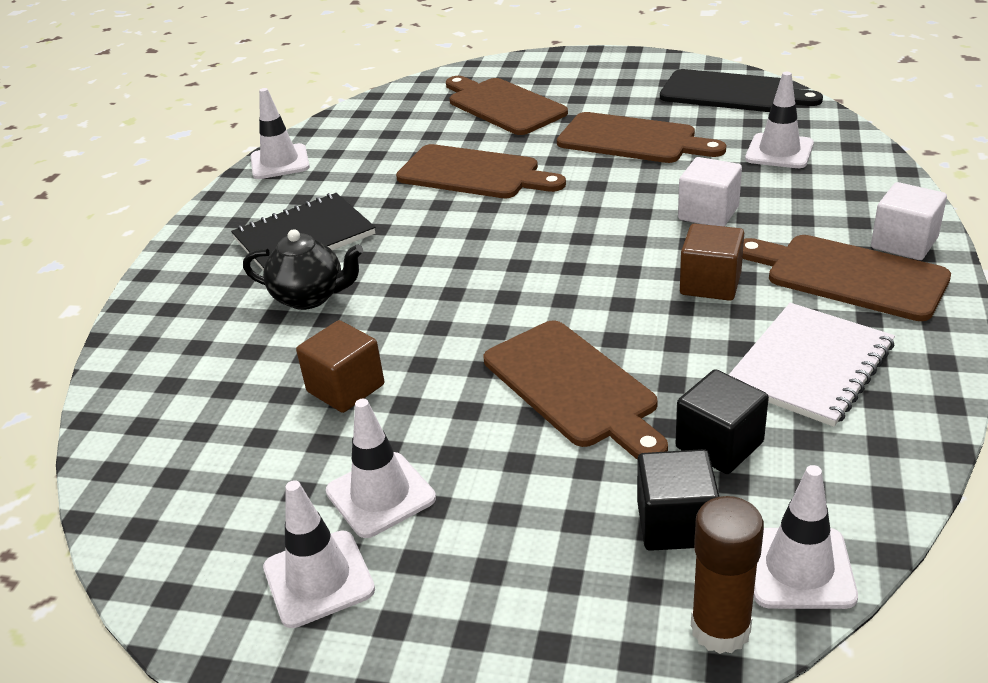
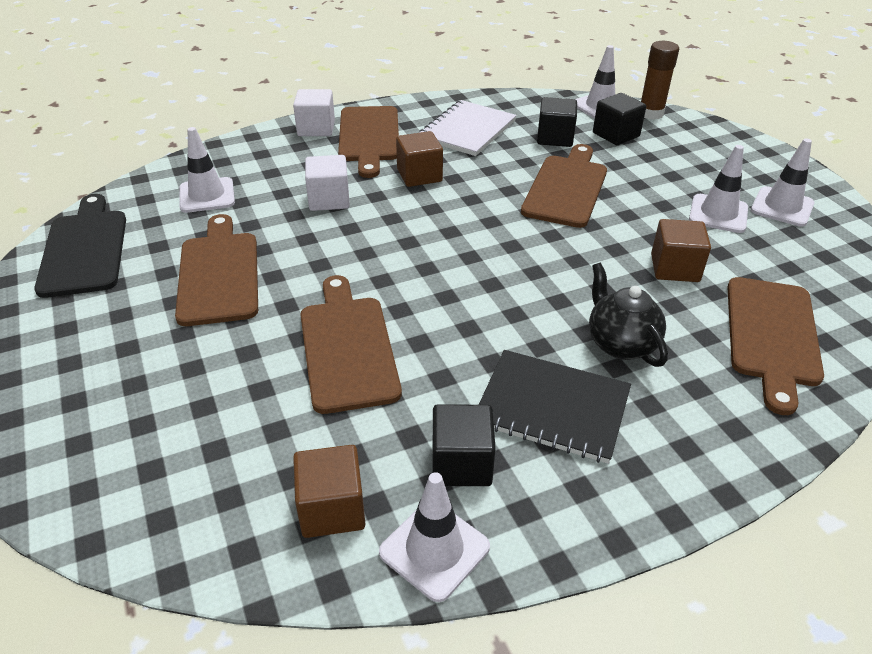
camera: 130 degrees left, 5 degrees up
(316, 187) = (461, 463): none -> black cube
(349, 140) = (332, 509): none -> brown cube
(503, 105) = (166, 403): brown cutting board -> brown cutting board (771, 335)
(810, 366) = (467, 130): white notebook -> white notebook turned 60 degrees counterclockwise

